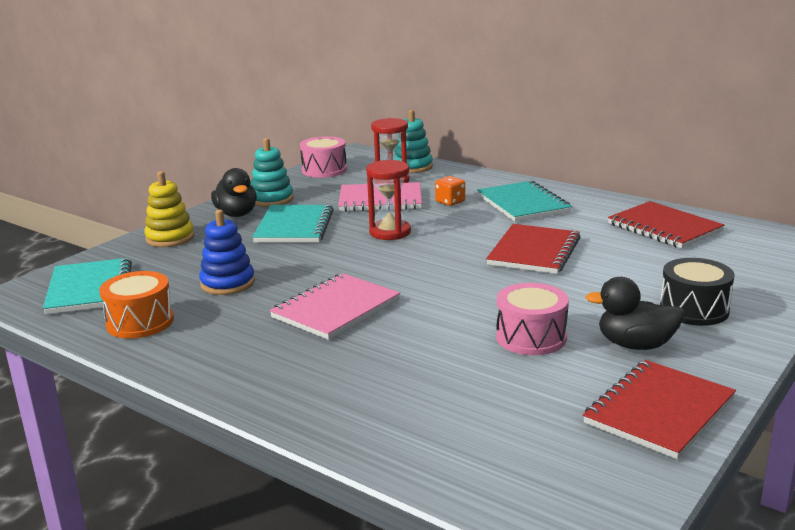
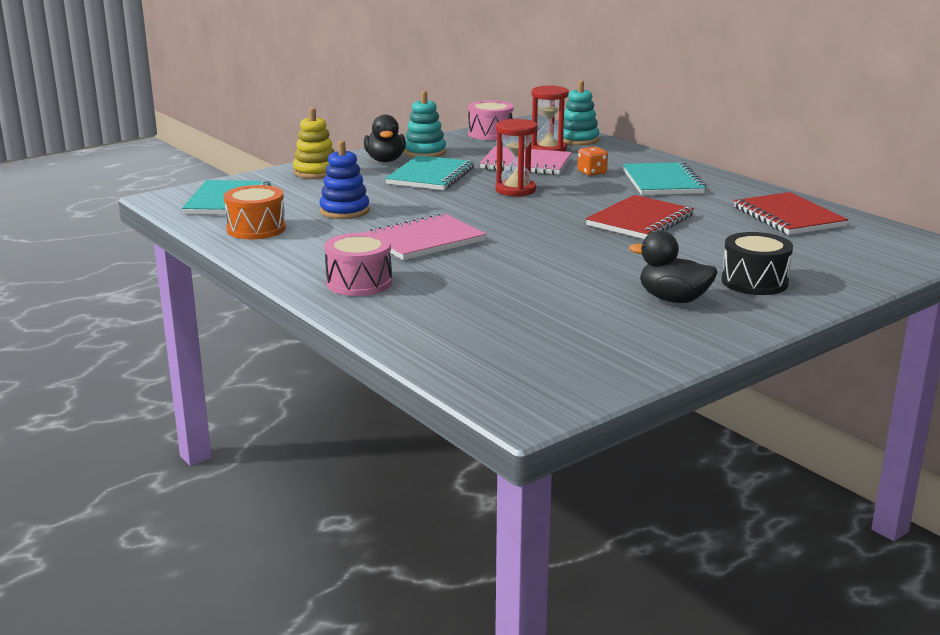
camera: 15 degrees right, 0 degrees up
(531, 337) = (582, 282): pink drum -> pink drum (359, 283)
(659, 411) = (651, 345): red notebook -> none

